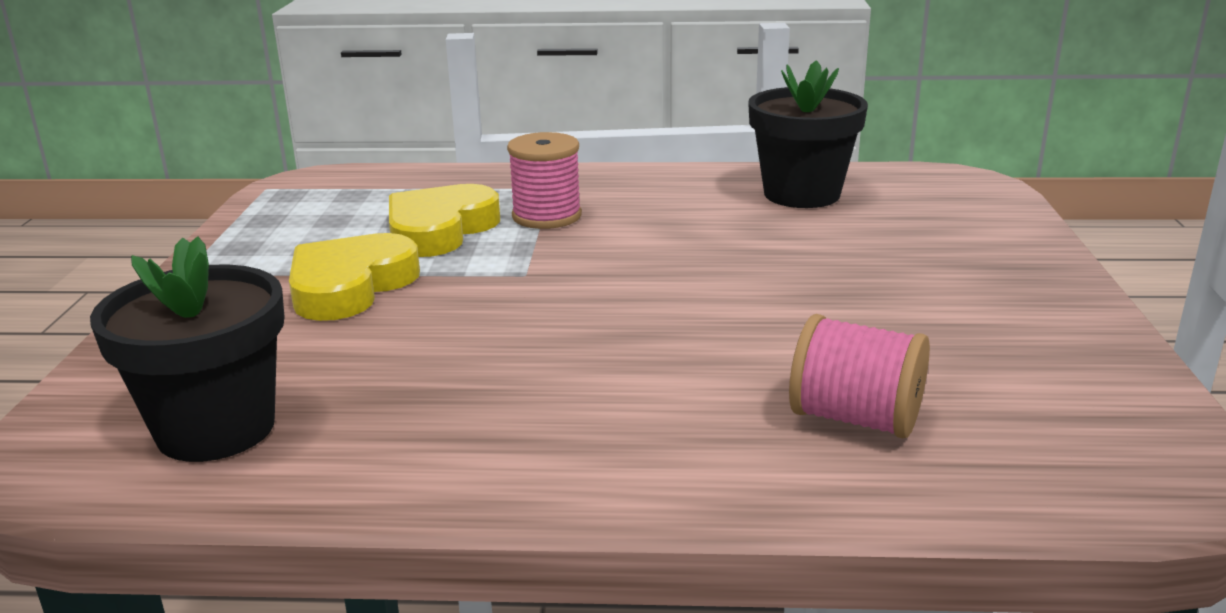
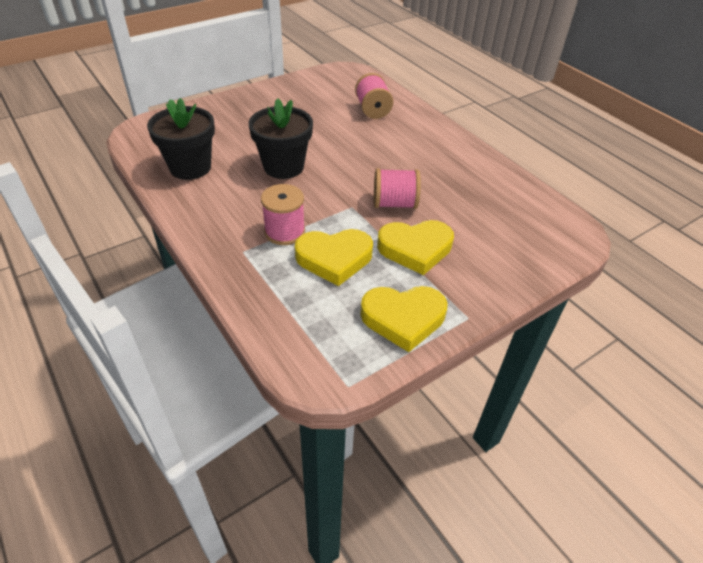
camera: 130 degrees left, 20 degrees up
(216, 429) = (523, 213): black flower pot -> black flower pot (283, 167)
(271, 236) = (403, 318): none -> yellow heart
(472, 309) = (394, 204): none -> pink spool

